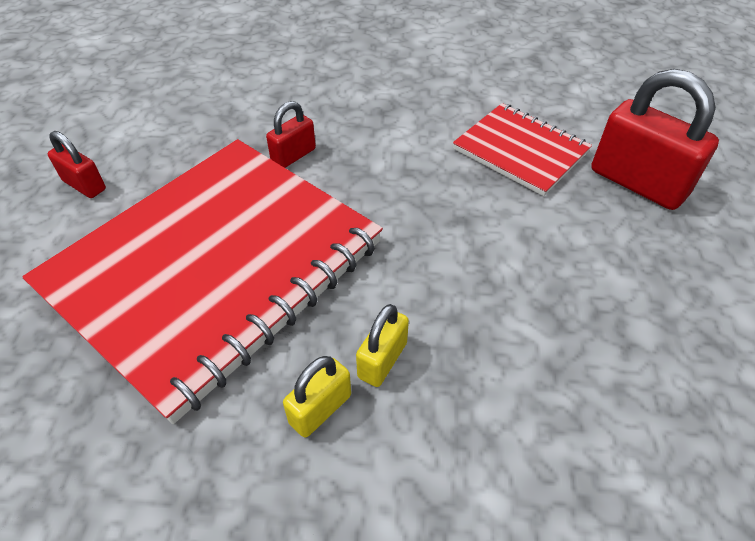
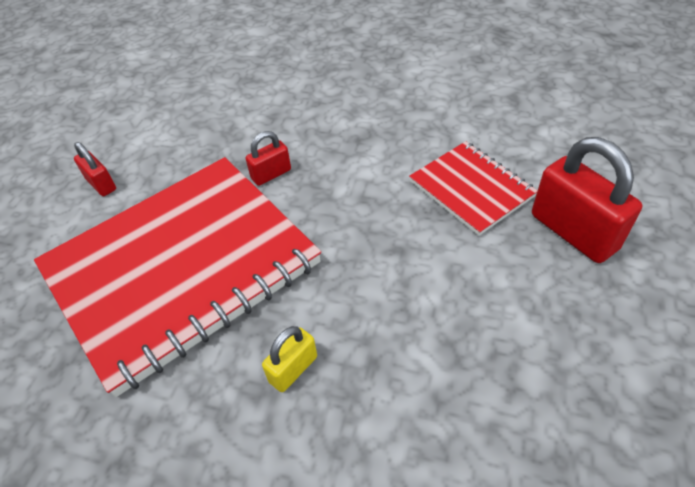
camera: 15 degrees right, 0 degrees up
(320, 409) = (231, 403): yellow padlock -> none

